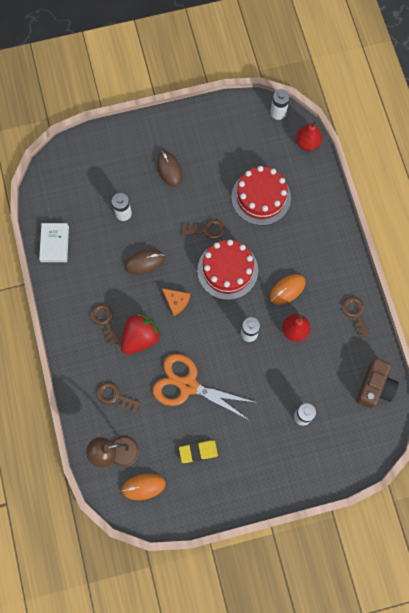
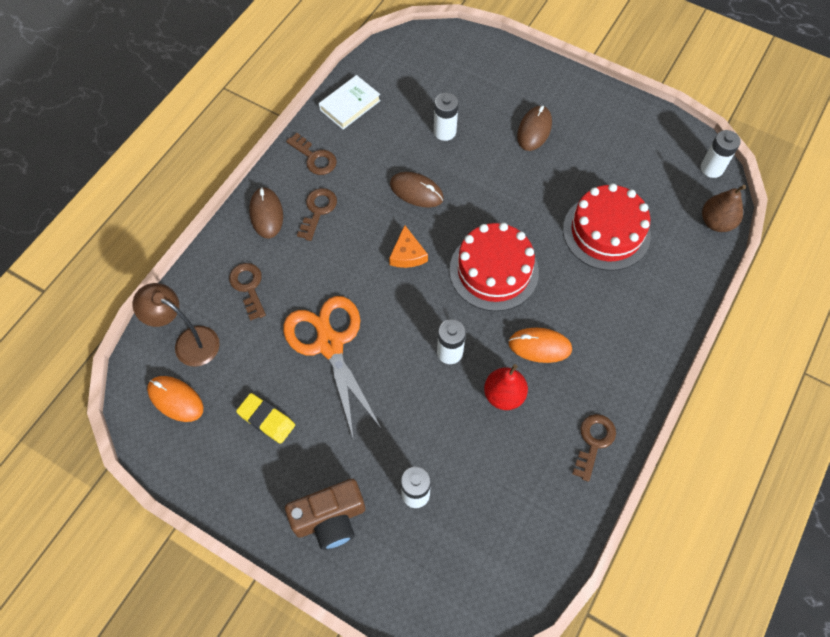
camera: 45 degrees right, 10 degrees down
(79, 349) = (266, 214): none -> brown mouse
(140, 337) = (335, 256): red strawberry -> none
(207, 230) = (513, 215): brown key -> brown key (314, 158)
(307, 143) = (716, 222): red pear -> brown pear
(375, 387) = (535, 544): brown camera -> brown camera (330, 518)

